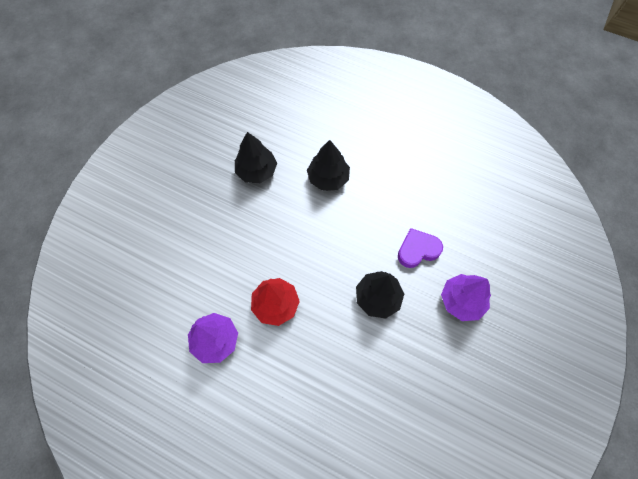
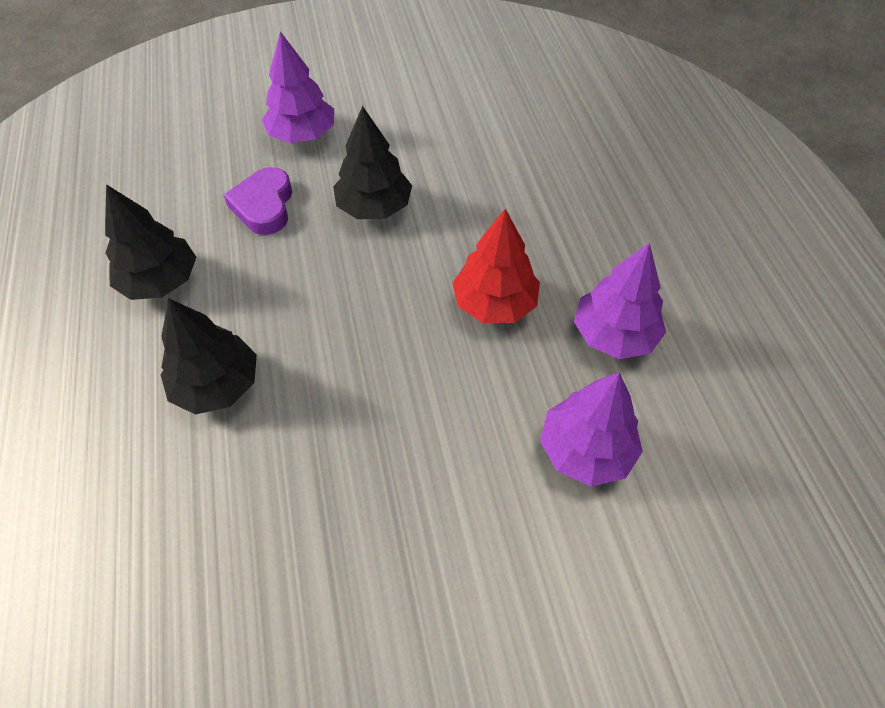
camera: 130 degrees left, 10 degrees down
(184, 280) = (586, 450): none -> purple tree
(257, 171) = (287, 512): black tree -> black tree (160, 281)
(417, 250) = (264, 206): purple heart -> purple heart turned 60 degrees clockwise

